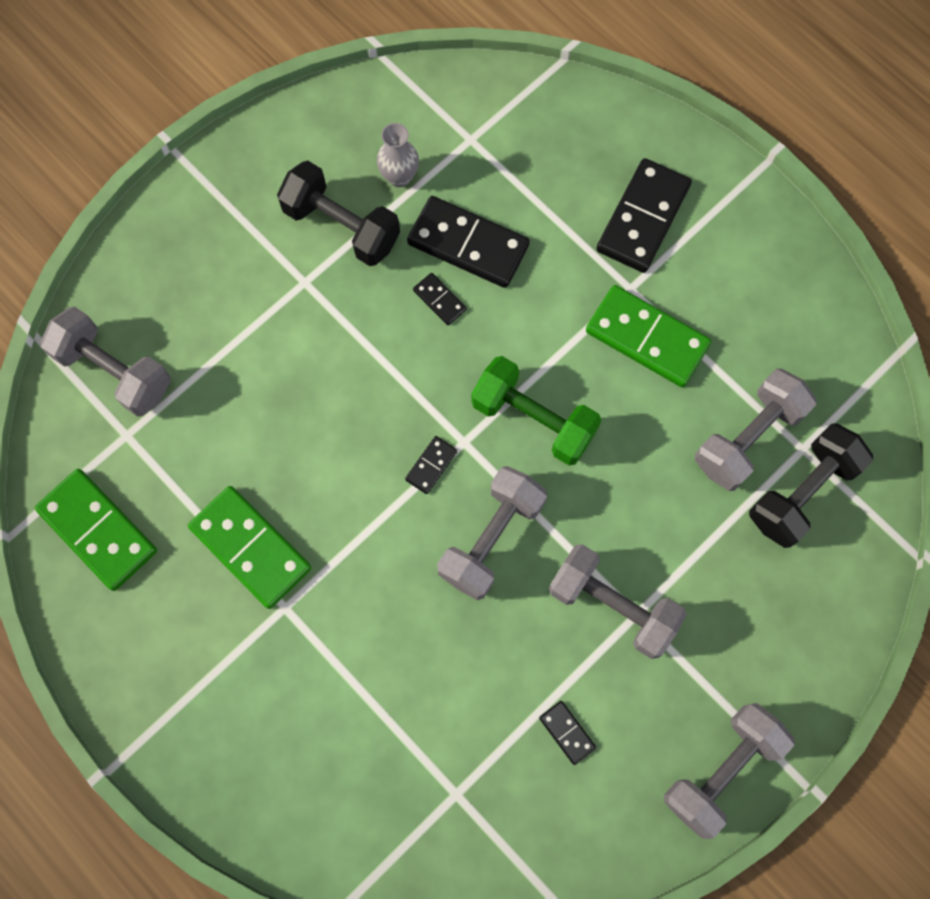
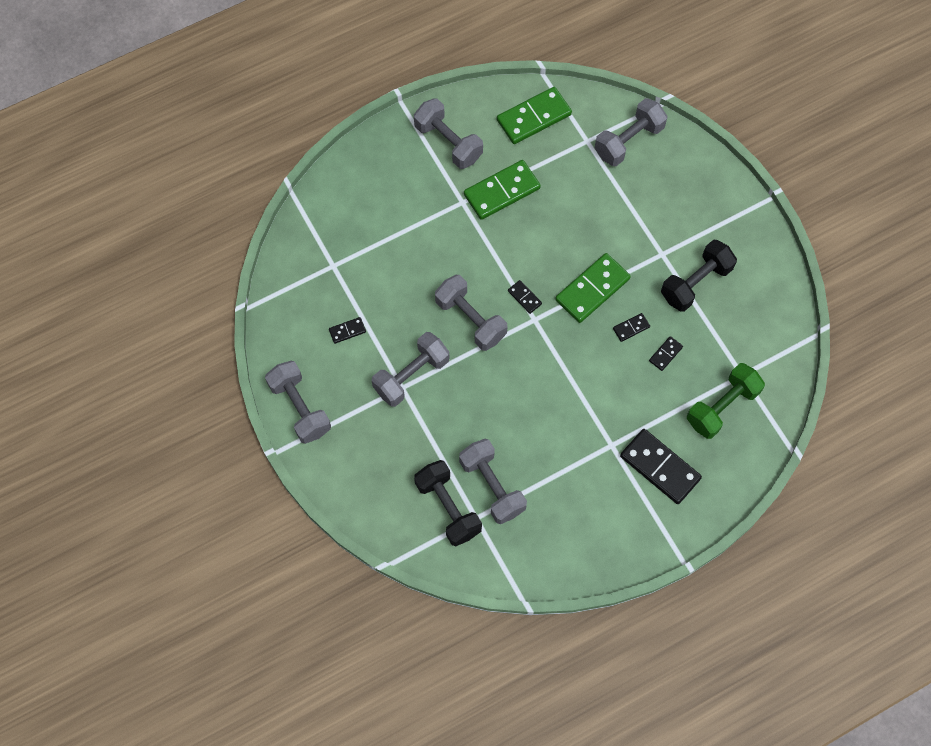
camera: 105 degrees right, 5 degrees down
(175, 662) = (448, 142): none -> grey dumbbell
(399, 177) = (723, 324): grey vase -> none
(468, 245) = (665, 354): black domino -> black domino, size x0.47
(533, 419) = (538, 362): green dumbbell -> green dumbbell (722, 407)
(647, 338) = (574, 444): green domino -> green domino (592, 289)

